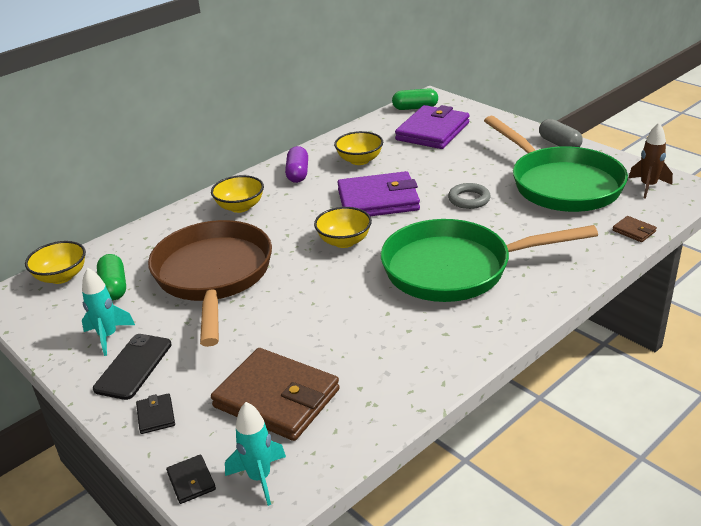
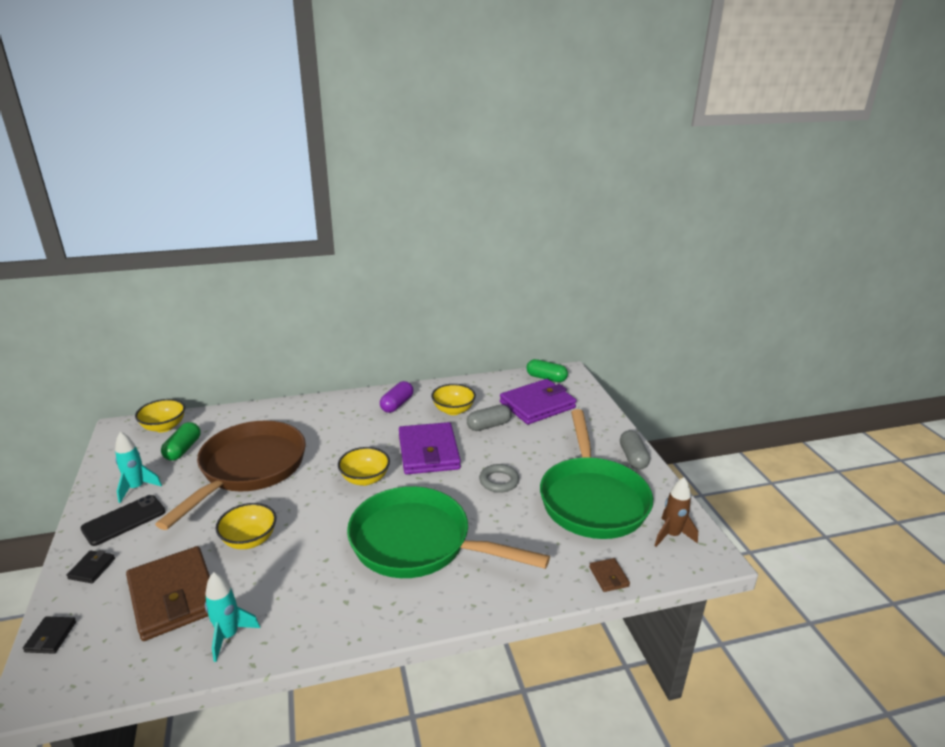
camera: 25 degrees right, 5 degrees down
(240, 207) = (328, 417): yellow bowl -> yellow bowl (249, 540)
(260, 478) = (89, 660): turquoise rocket -> turquoise rocket (229, 636)
(378, 200) = (428, 452): purple wallet -> purple wallet turned 60 degrees clockwise
(408, 161) = (489, 426): none -> grey capsule

